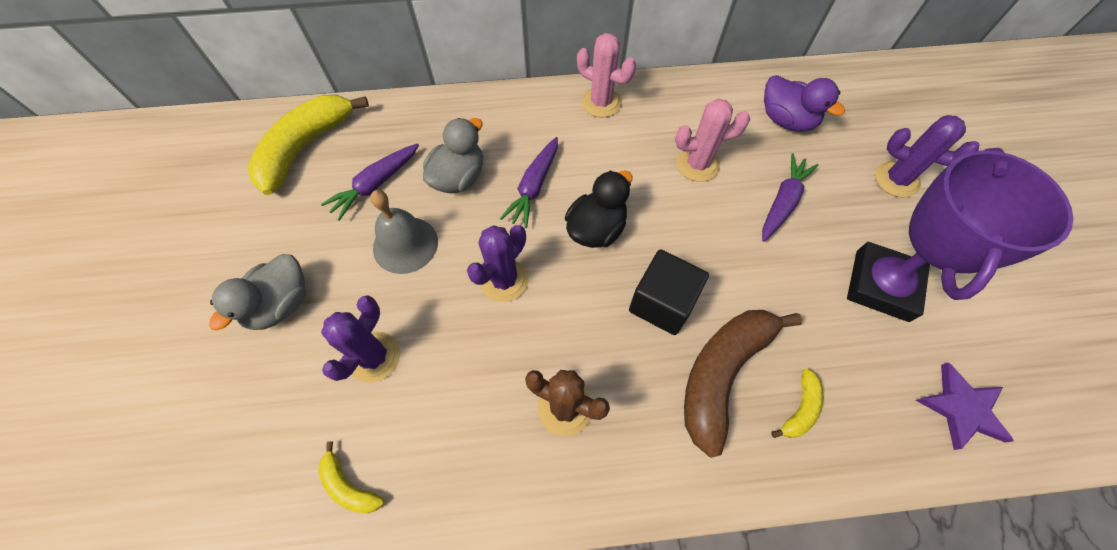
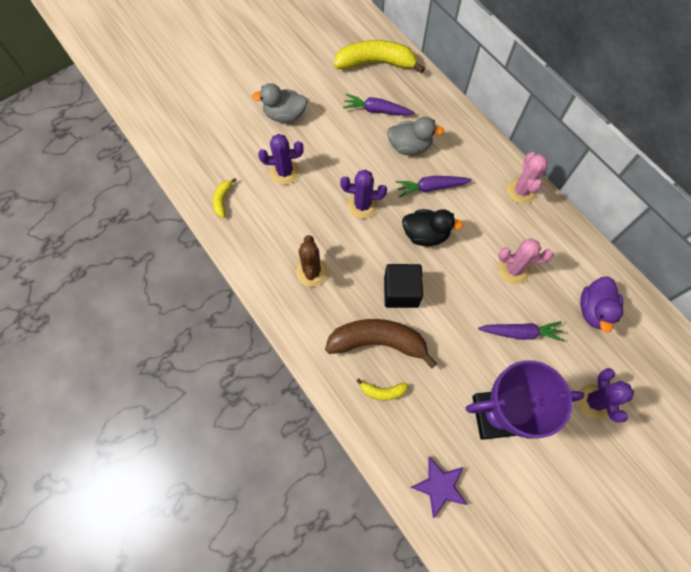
camera: 60 degrees right, 5 degrees up
(405, 244) = (351, 147): grey bell -> none
(697, 164) = (513, 269): pink cactus -> pink cactus turned 45 degrees counterclockwise

